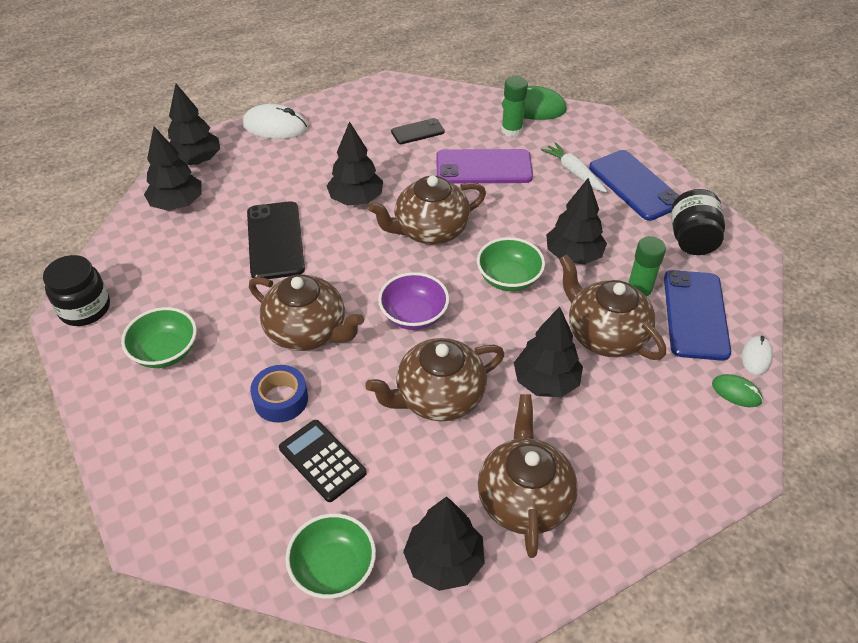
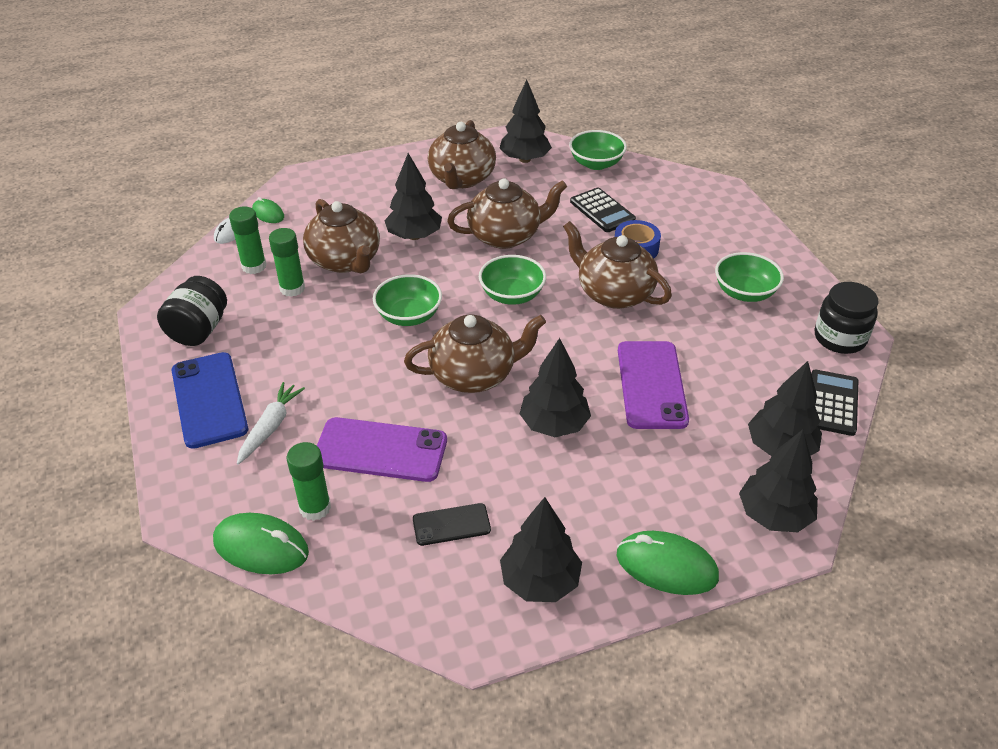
camera: 170 degrees left, 5 degrees down
(120, 244) = (832, 403): none -> black calculator
(275, 127) = (666, 566): white mouse -> green mouse
(275, 240) = (651, 385): black phone -> purple phone
(414, 315) = (512, 295): purple bowl -> green bowl
(573, 255) = (332, 329): black tree -> black tree (540, 581)
(574, 172) = (270, 427): white carrot -> white carrot turned 135 degrees counterclockwise
(695, 314) = (254, 266): blue phone -> green glue stick

